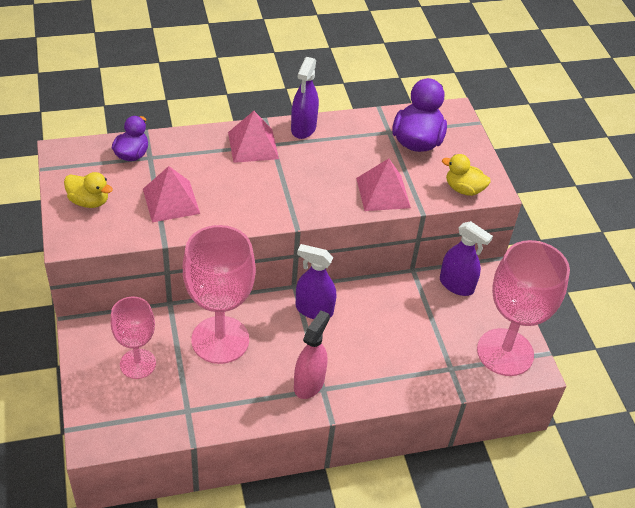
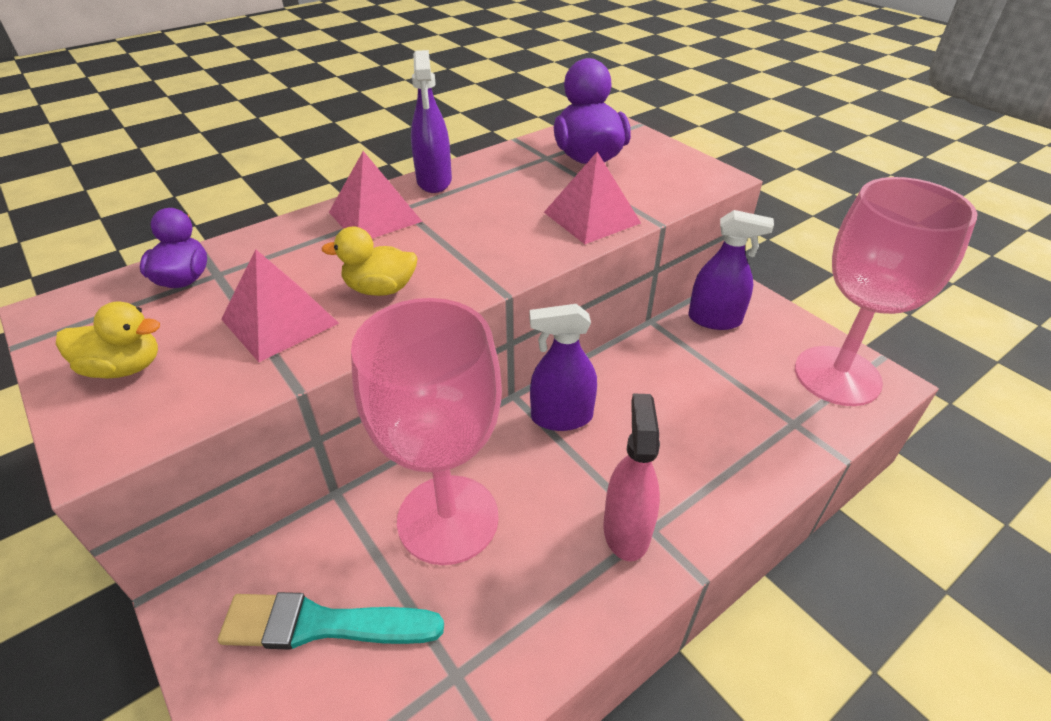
camera: 20 degrees left, 5 degrees down
(138, 364) = (323, 624): pink goblet -> turquoise brush
(463, 189) = (686, 186): yellow duck -> yellow duck (380, 289)

